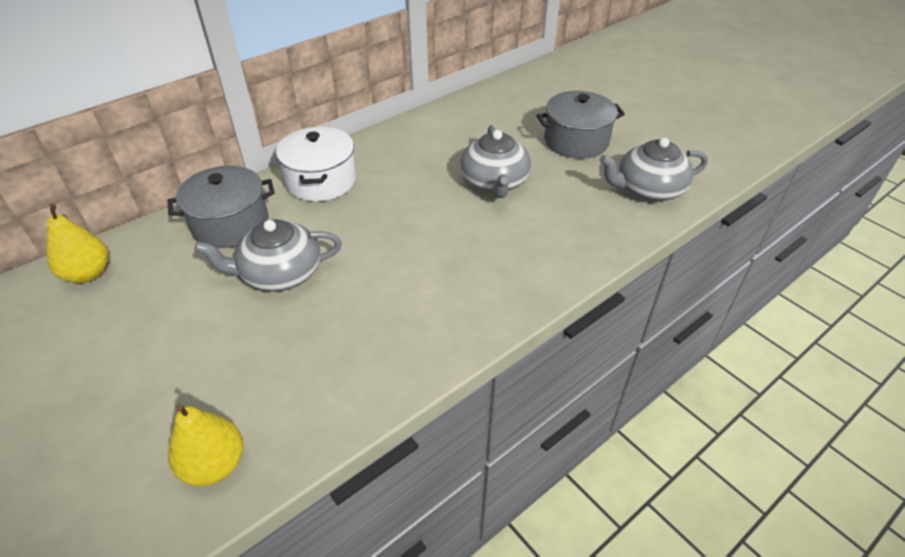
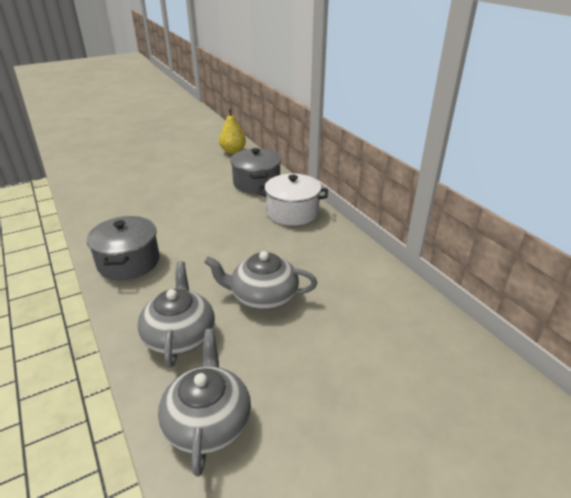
camera: 100 degrees right, 10 degrees down
(214, 465) = (90, 185): yellow pear -> none
(280, 274) = (202, 198): grey teapot -> grey teapot (180, 336)
(576, 141) = (324, 377): grey pot -> grey pot (129, 262)

